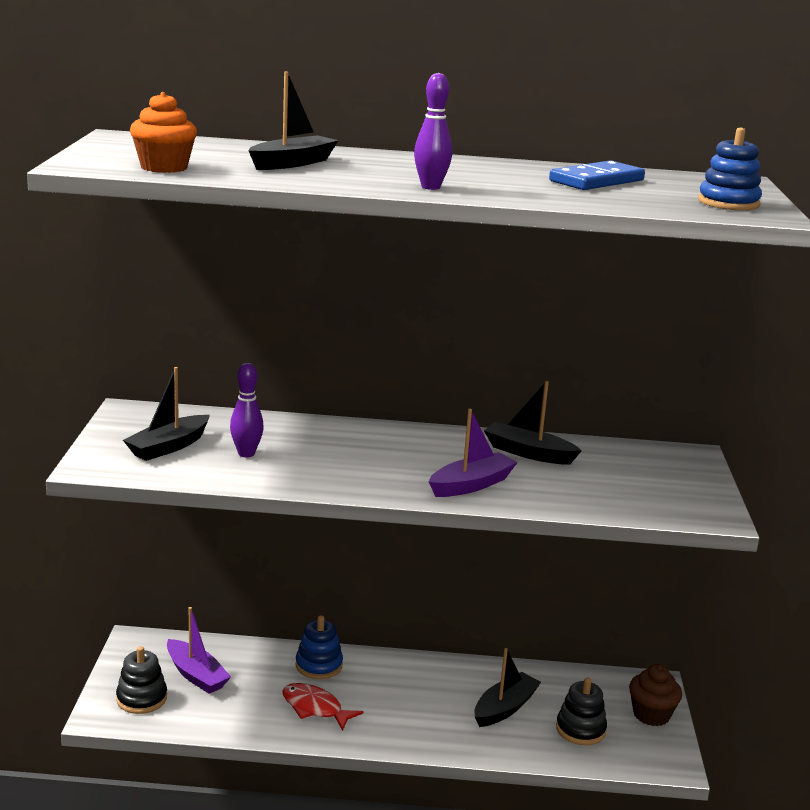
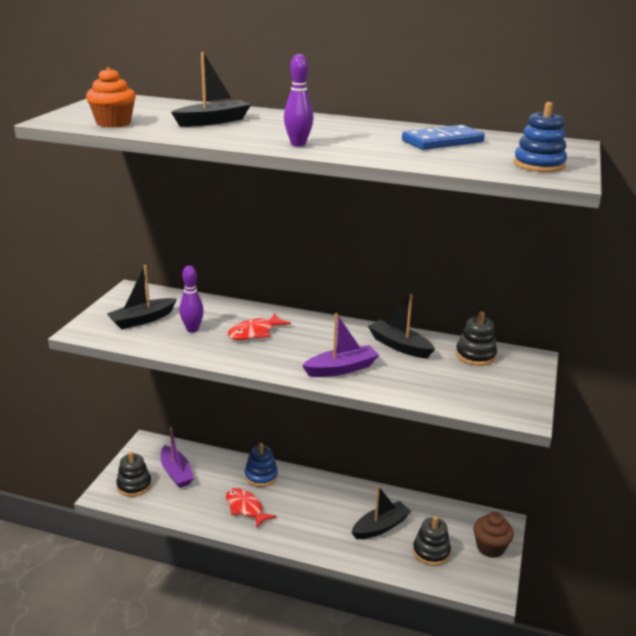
camera: 15 degrees right, 5 degrees up
(333, 451) = (255, 333): none -> red fish
(626, 456) = (475, 355): none -> black stacking toy

